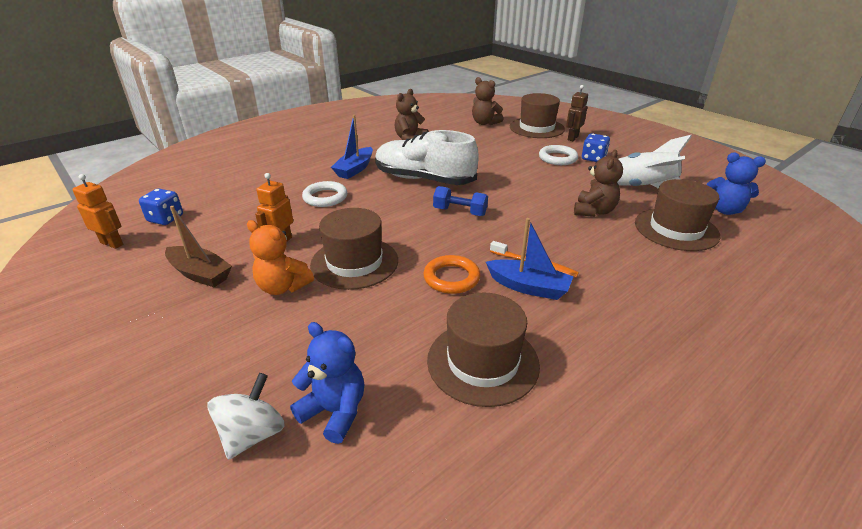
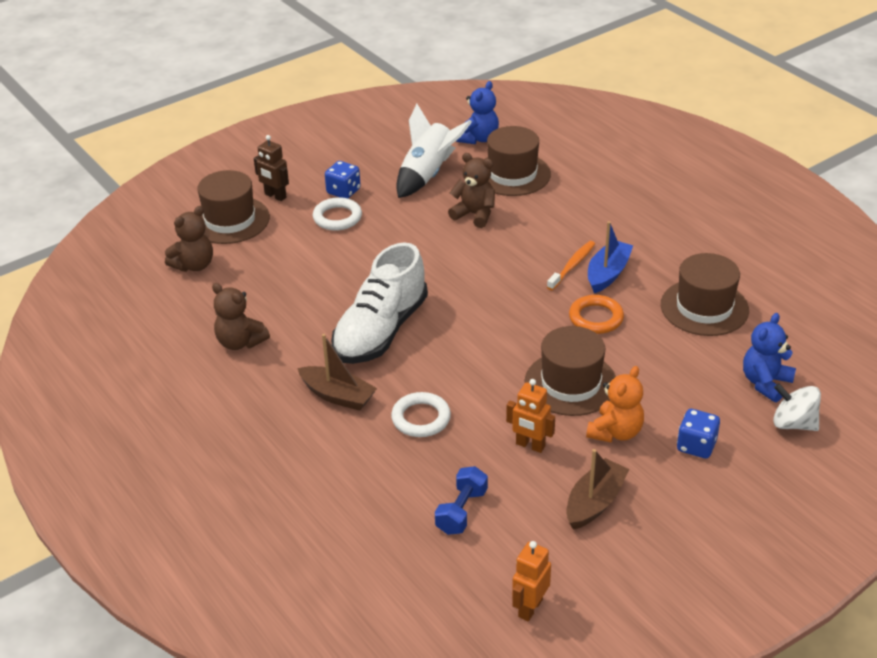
camera: 85 degrees left, 5 degrees up
(165, 219) = (467, 570): blue dice -> blue dice (696, 446)
(355, 169) = (338, 396): blue boat -> brown boat
(460, 212) = (468, 305): blue dumbbell -> blue dumbbell (461, 511)

